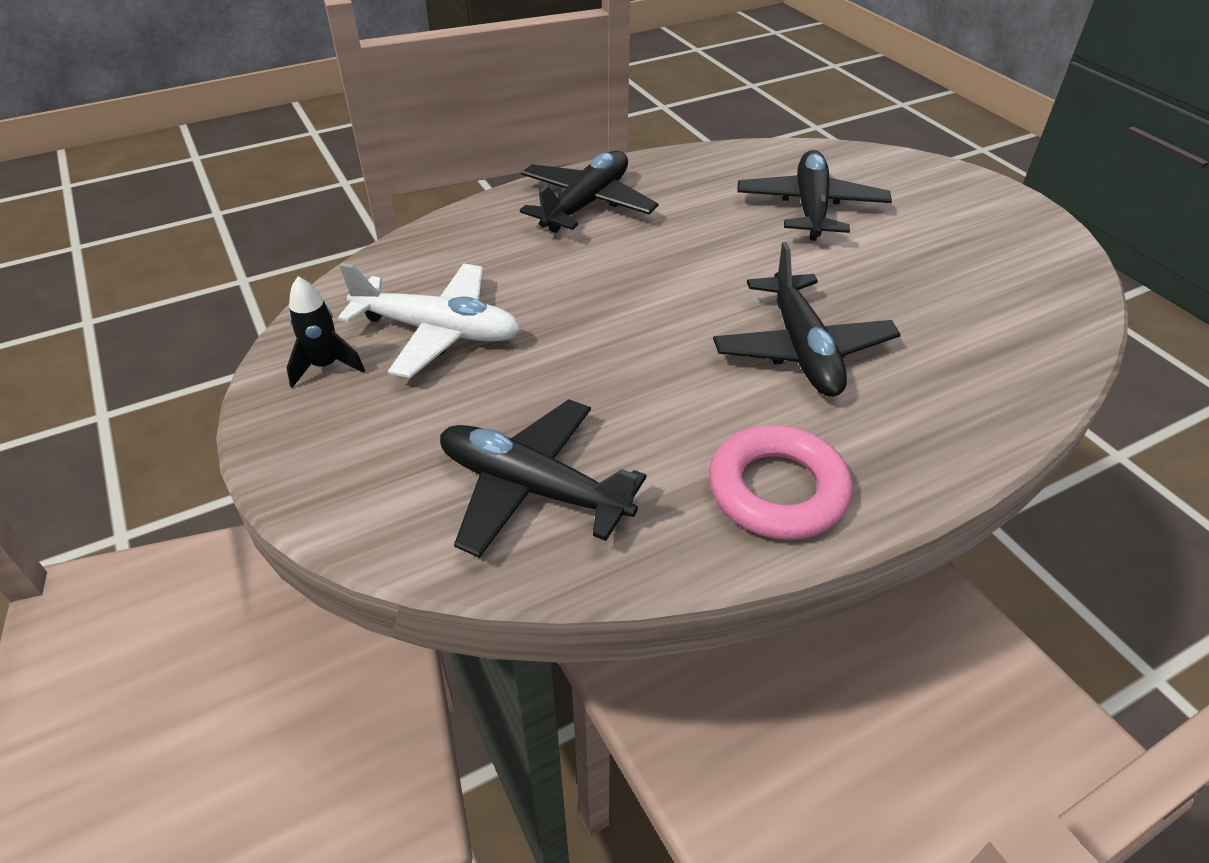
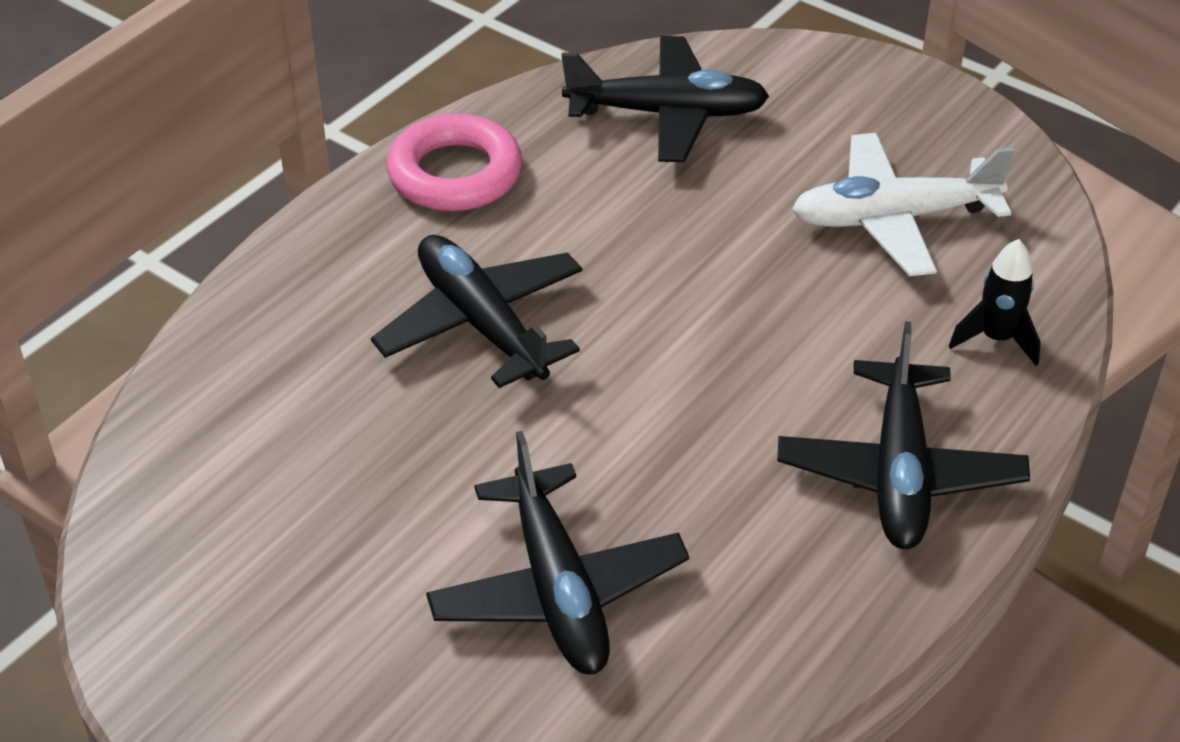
camera: 155 degrees right, 0 degrees up
(326, 366) = (959, 150): black rocket -> black rocket (996, 339)

